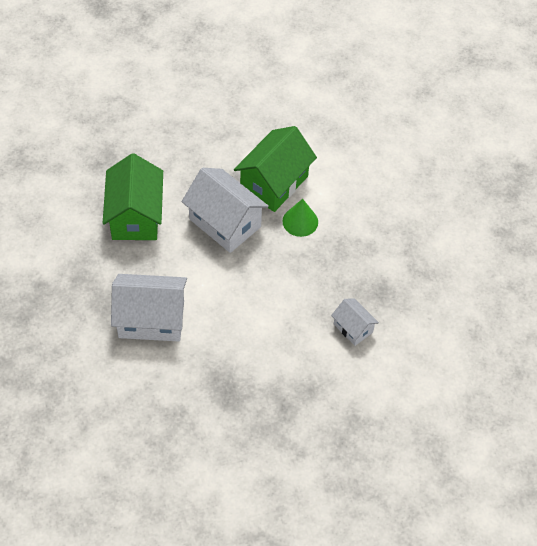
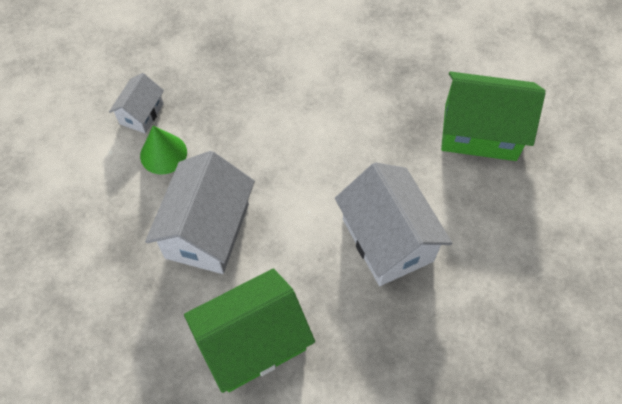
camera: 115 degrees left, 5 degrees up
(274, 183) = (118, 206): green house -> green house (480, 132)
(353, 328) = (277, 51): white house -> white house (141, 114)

